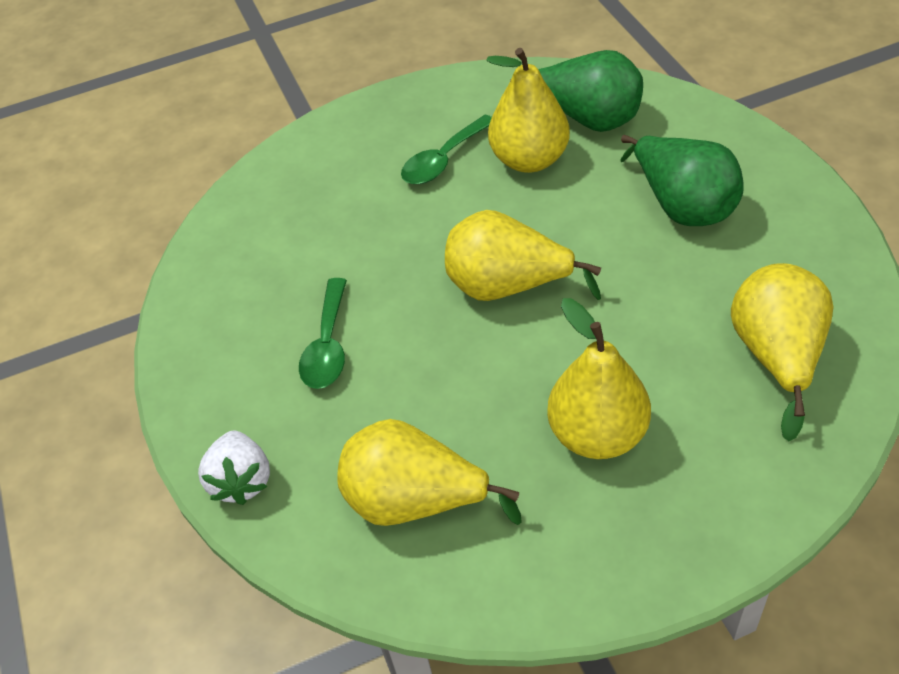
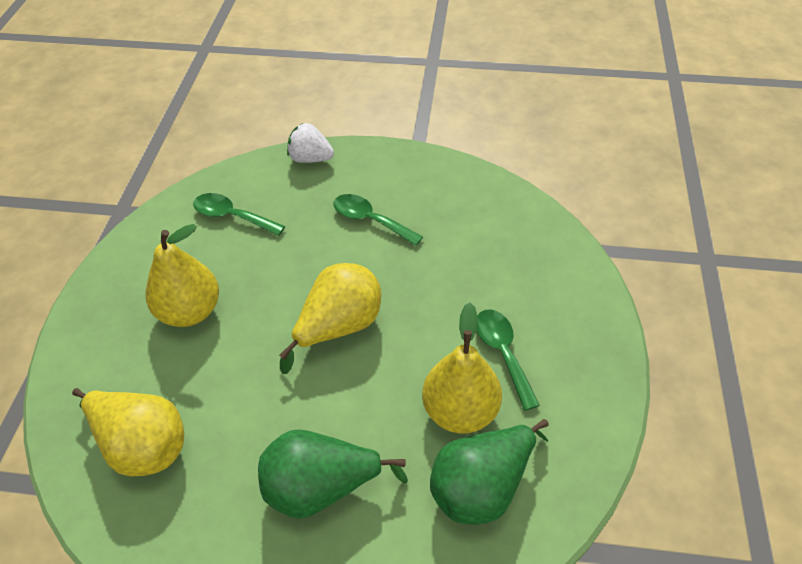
camera: 115 degrees right, 0 degrees up
(416, 501) = (232, 216): yellow pear -> green spoon

